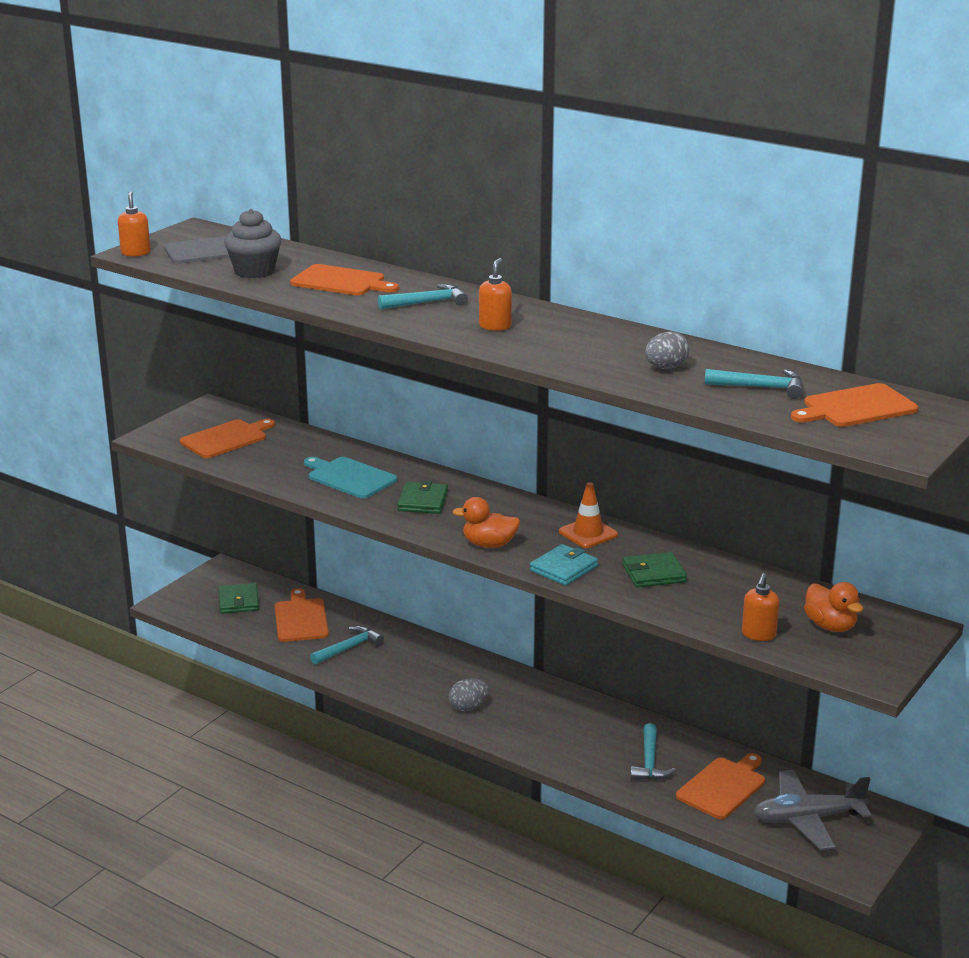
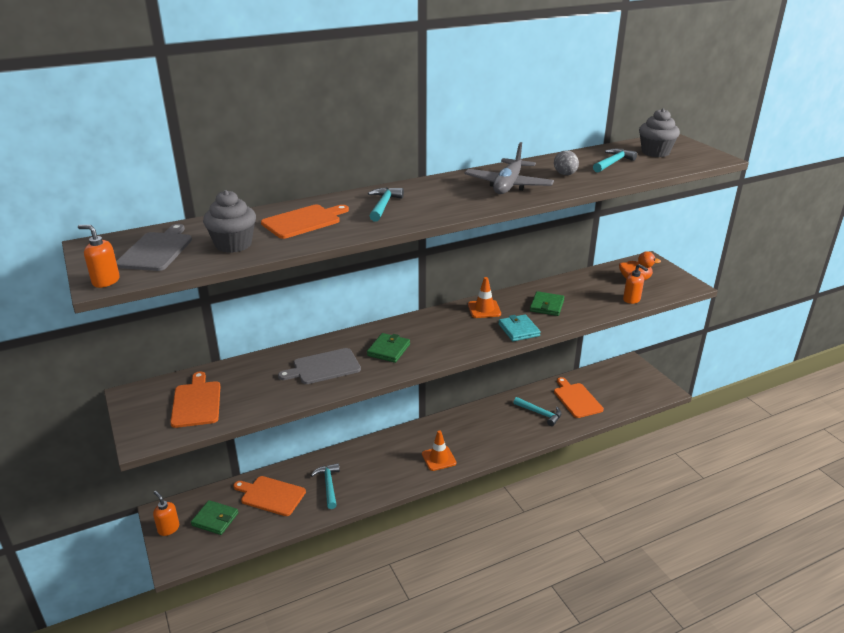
camera: 60 degrees left, 5 degrees up
(349, 477) = (324, 367): turquoise cutting board -> grey cutting board
(422, 501) = (388, 350): green wallet -> green wallet turned 75 degrees clockwise
(468, 707) = (439, 458): grey egg -> orange traffic cone
(489, 544) = (468, 344): orange duck -> none
(495, 326) = (451, 197): orange soap dispenser -> orange soap dispenser (168, 528)
(807, 819) = (617, 385): grey plane -> grey plane (508, 185)
(856, 407) = (655, 152): orange cutting board -> grey cupcake

